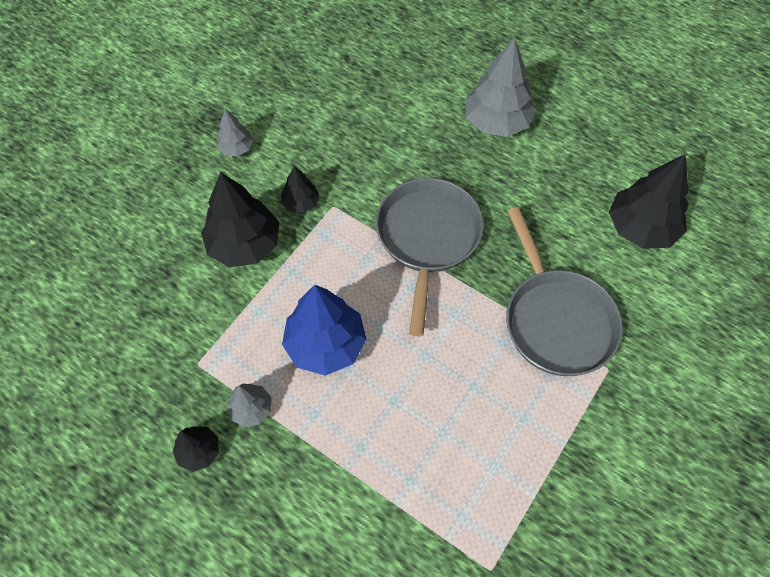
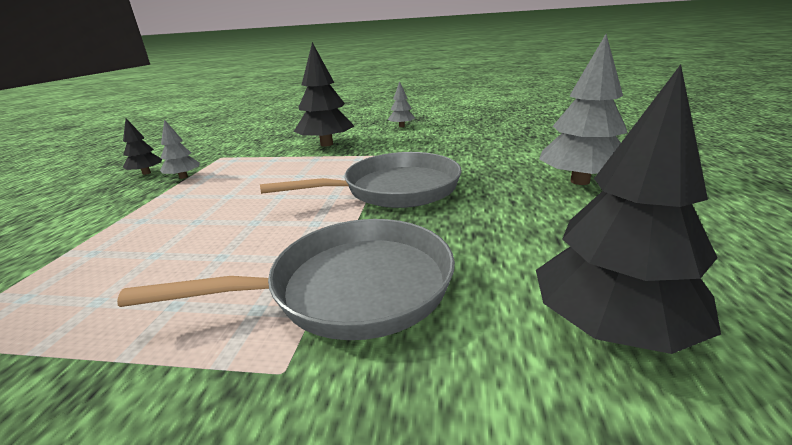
camera: 65 degrees right, 35 degrees down
(301, 202) = (378, 147): black tree -> none
(326, 344) = (251, 183): blue tree -> none
(556, 320) = (349, 288): grey pan -> grey pan turned 150 degrees counterclockwise

